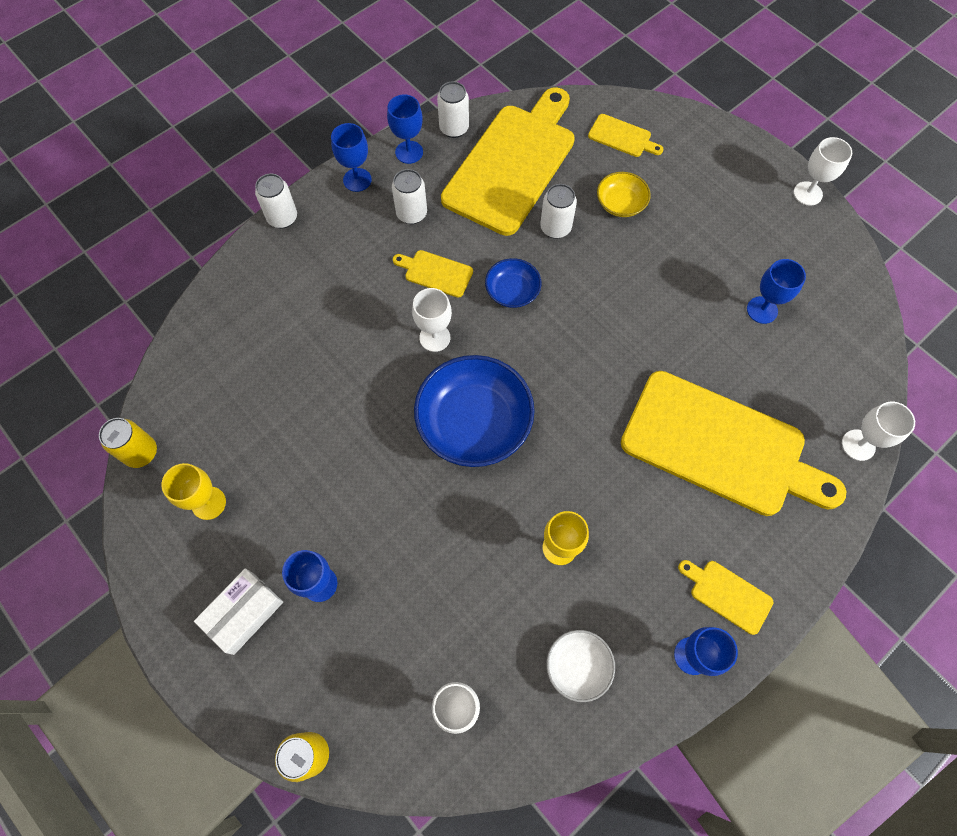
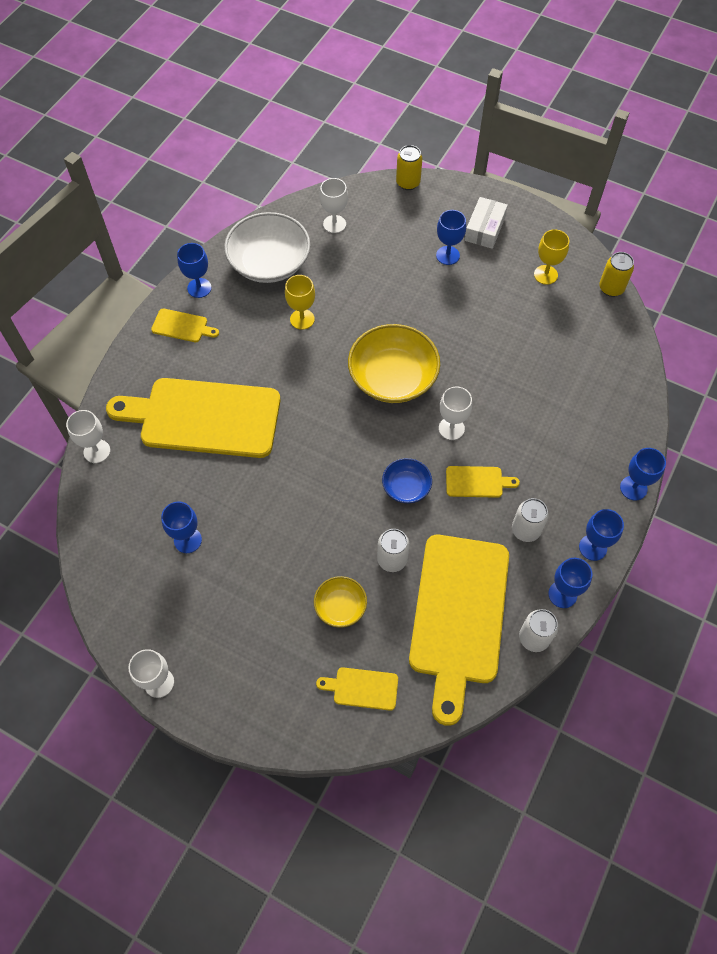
camera: 160 degrees right, 5 degrees down
(282, 218) = (633, 488): white can -> blue goblet
(474, 422) = (393, 377): blue bowl -> yellow bowl
(578, 666) = (269, 262): white bowl -> white bowl, size x1.94

